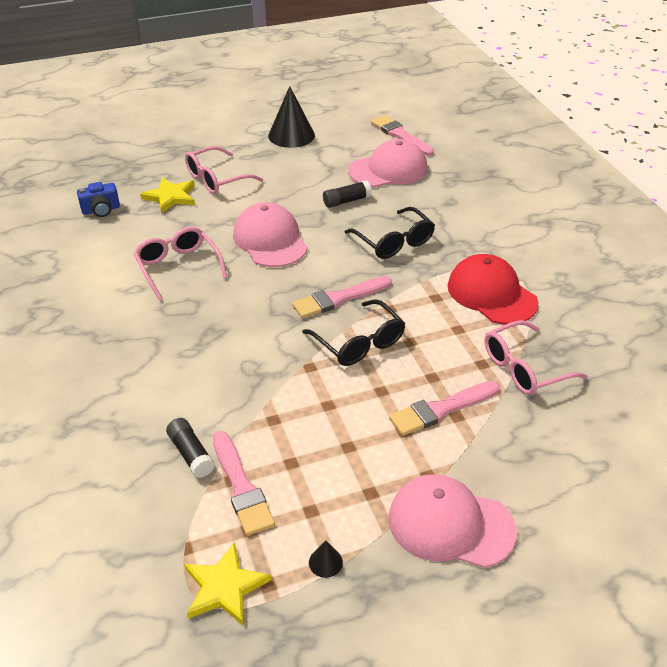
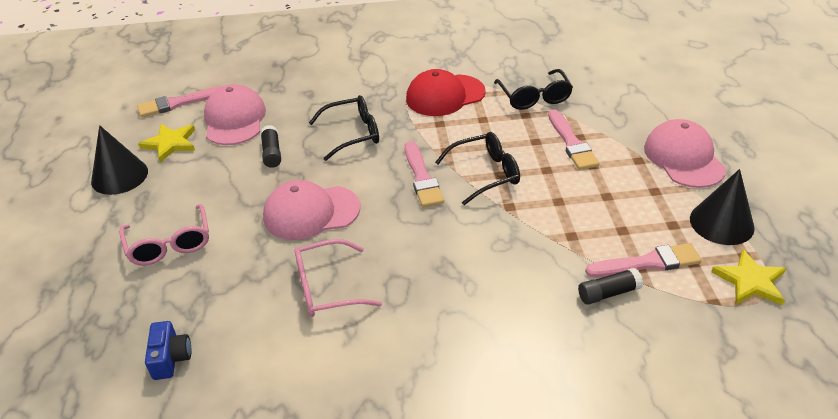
camera: 75 degrees left, 0 degrees up
(170, 197) = (182, 287): yellow star -> yellow star (170, 143)
(325, 562) = (721, 223): black cone -> black cone, size x2.36
(450, 524) = (684, 158): pink cap -> pink cap turned 135 degrees clockwise
(524, 368) = (534, 97): pink glasses -> black glasses

